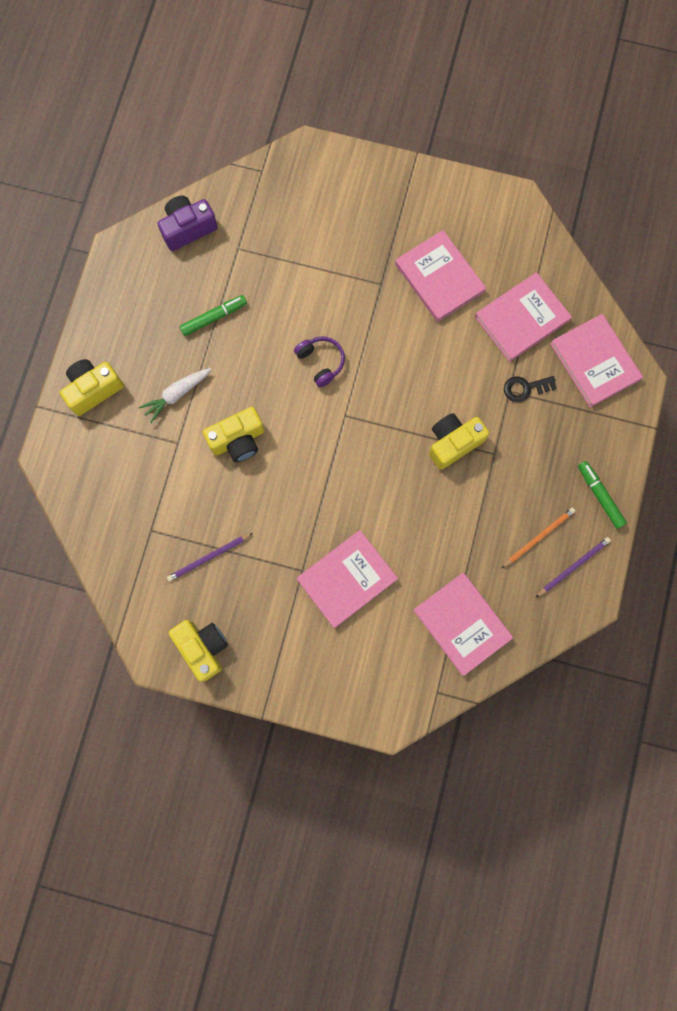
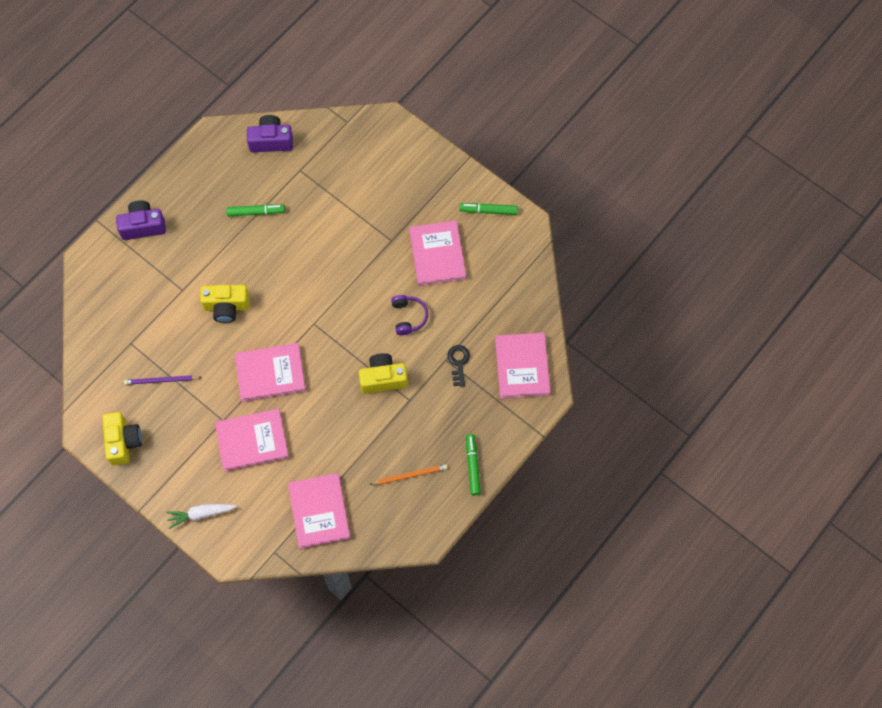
camera: 25 degrees right, 10 degrees down
(93, 390) = (143, 226): yellow camera -> purple camera
(177, 394) = (200, 255): white carrot -> white carrot (201, 514)
(321, 362) = (316, 278): purple headphones -> purple headphones (408, 317)
(469, 205) = (488, 211): none -> green marker
(522, 318) = (483, 311): pink book -> pink book (270, 373)
(525, 388) = (458, 362): black key -> black key turned 75 degrees clockwise
(573, 566) = (424, 508): purple pencil -> none

